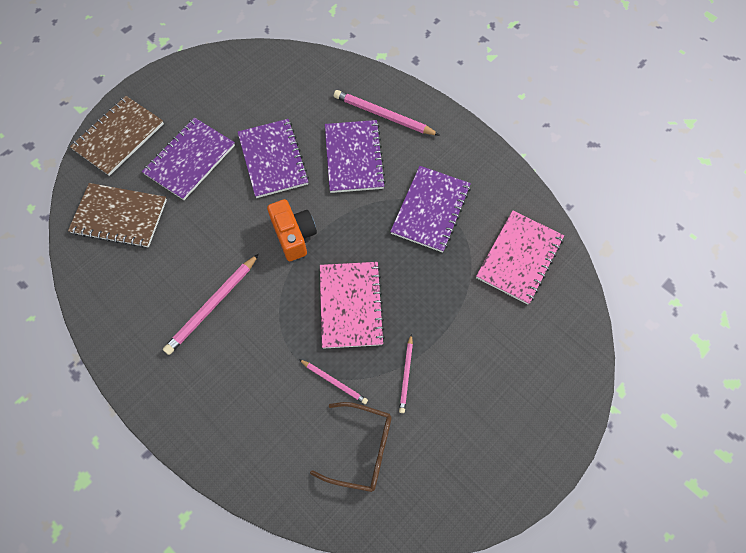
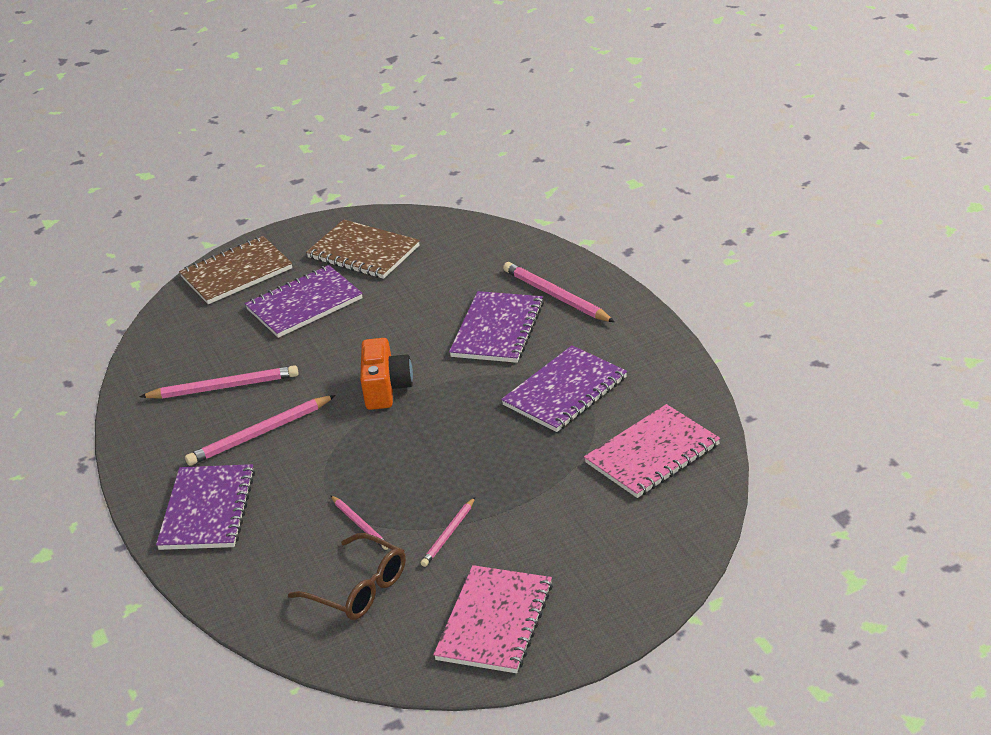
camera: 25 degrees right, 30 degrees down
(119, 216) = (200, 341): brown notebook -> brown notebook (363, 252)
(161, 262) = (223, 387): none -> pink pencil
(273, 159) = (400, 317): purple notebook -> purple notebook (207, 510)
(351, 305) = (418, 461): pink notebook -> pink notebook (495, 622)

